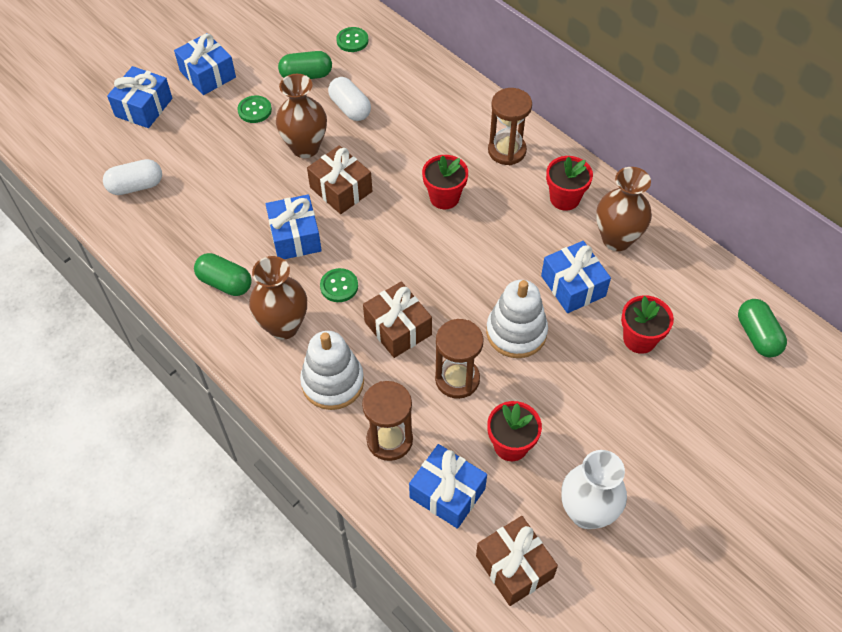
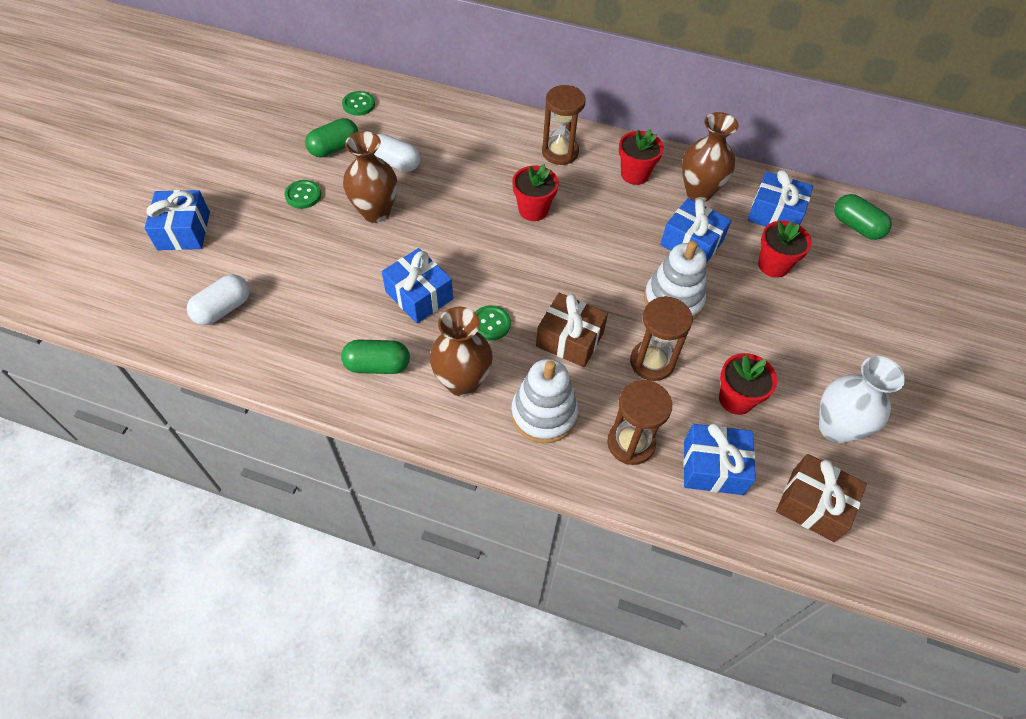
camera: 30 degrees left, 0 degrees up
(207, 74) = (233, 178): blue gift -> blue gift (775, 214)
(341, 189) = (434, 237): brown gift -> none

